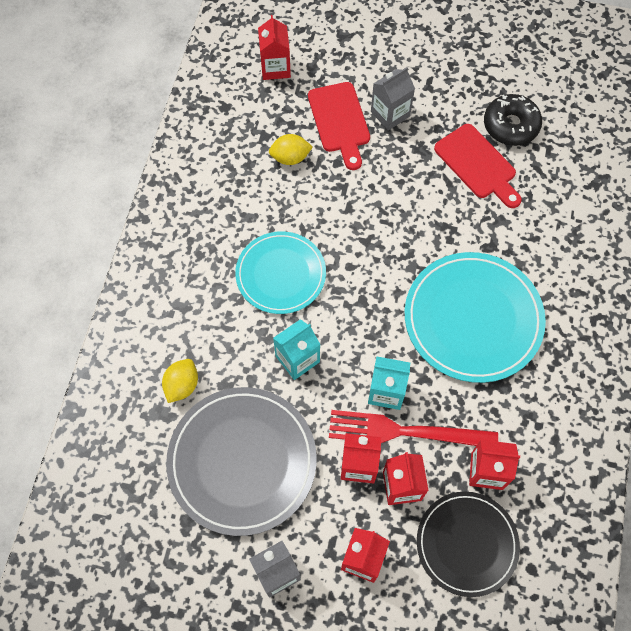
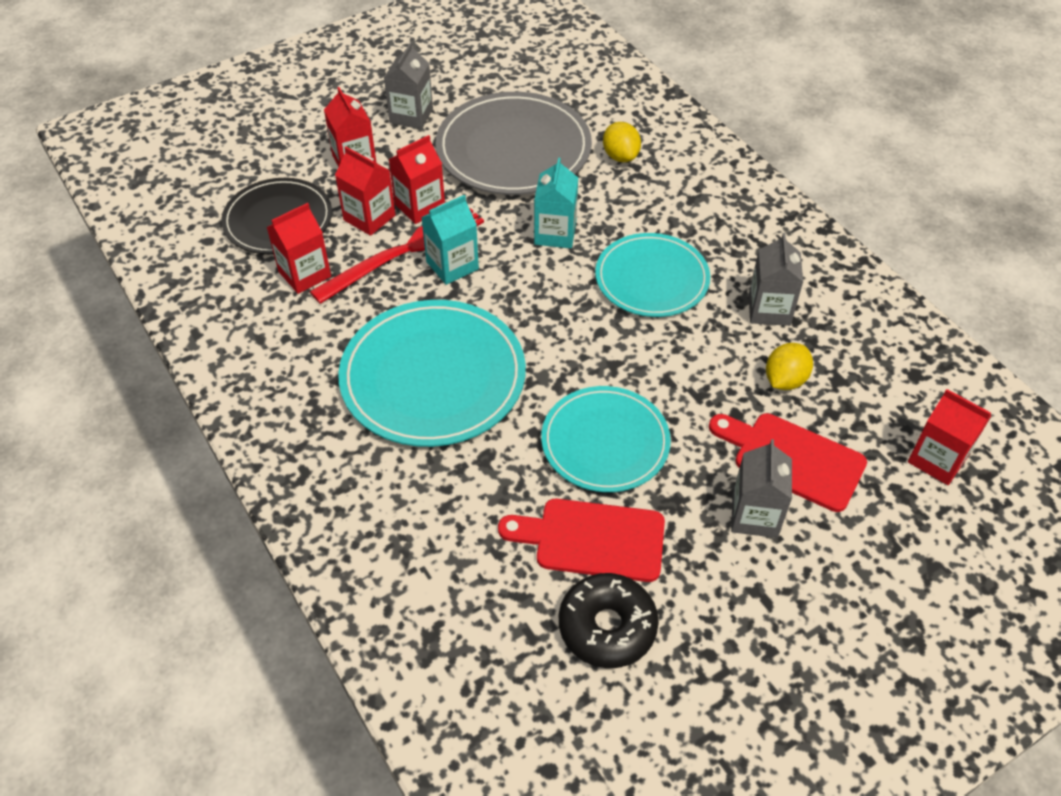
camera: 135 degrees right, 15 degrees down
(244, 199) = (769, 310): none -> grey carton
(419, 203) = (605, 442): none -> turquoise plate

